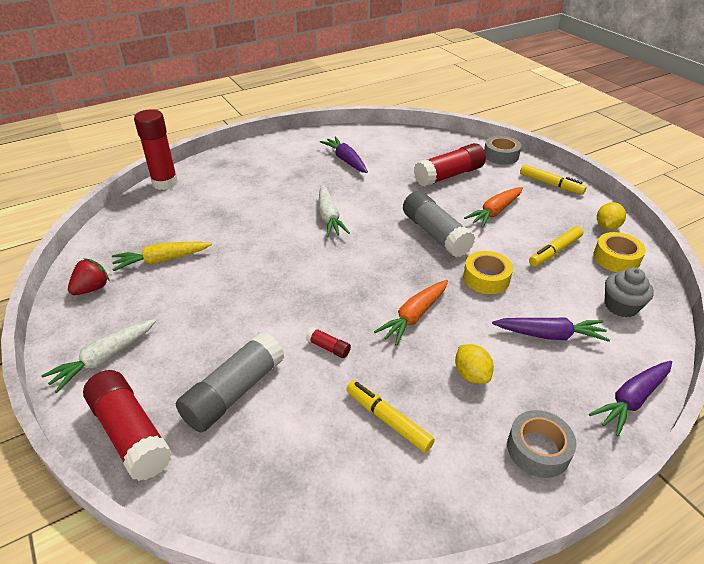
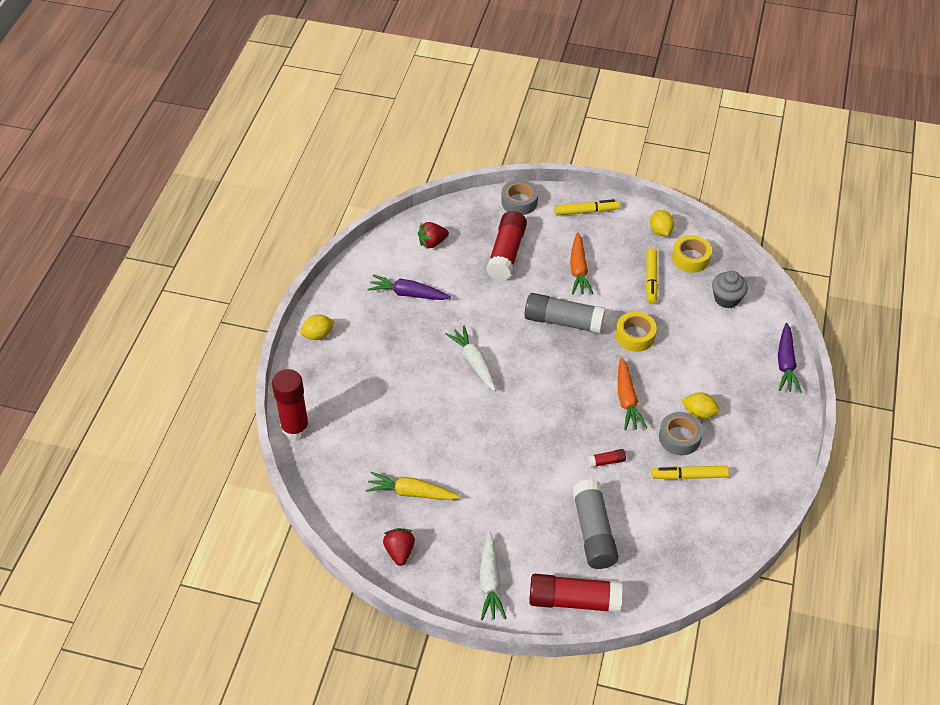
camera: 45 degrees left, 10 degrees up
(162, 260) = (411, 493): yellow carrot -> yellow carrot turned 75 degrees clockwise
(258, 149) = (318, 335): none -> yellow lemon
(329, 217) = (474, 362): white carrot -> white carrot turned 150 degrees counterclockwise
(403, 145) = (432, 243): none -> red strawberry
(538, 449) = (771, 430): grey tape -> grey tape (679, 438)
(550, 335) = (710, 352): purple carrot -> none

